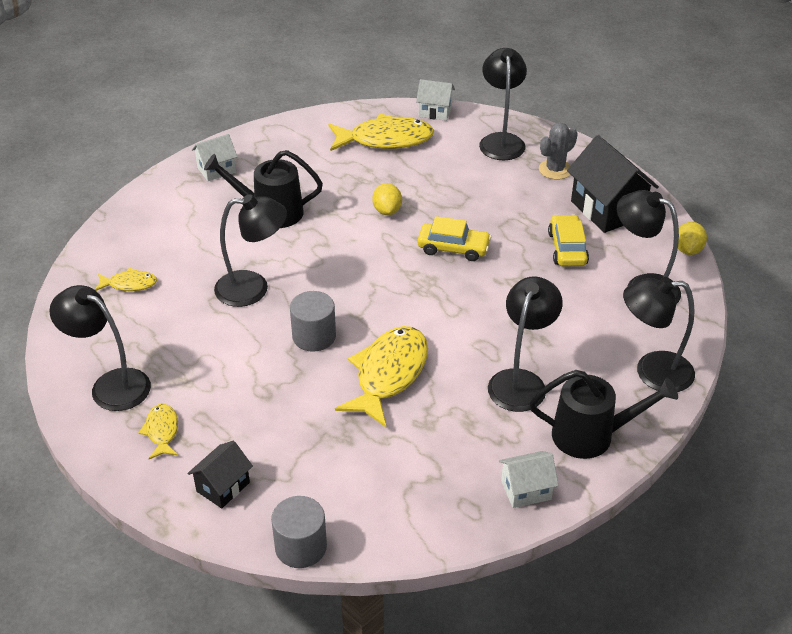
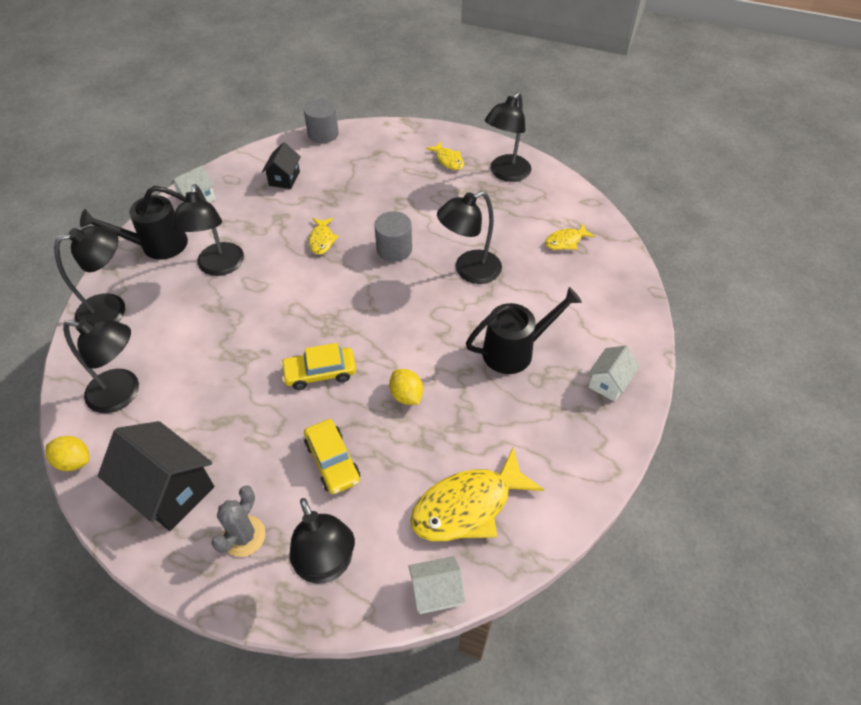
camera: 155 degrees right, 10 degrees up
(111, 385) = (505, 174): black lamp -> black lamp turned 120 degrees clockwise
(223, 487) = (387, 146): black house -> black house (284, 178)
(388, 374) = (322, 240): yellow fish -> yellow fish, size x0.50
(567, 248) = (206, 414): yellow car -> yellow car (332, 461)
(688, 250) = (74, 461): yellow lemon -> yellow lemon turned 60 degrees counterclockwise

